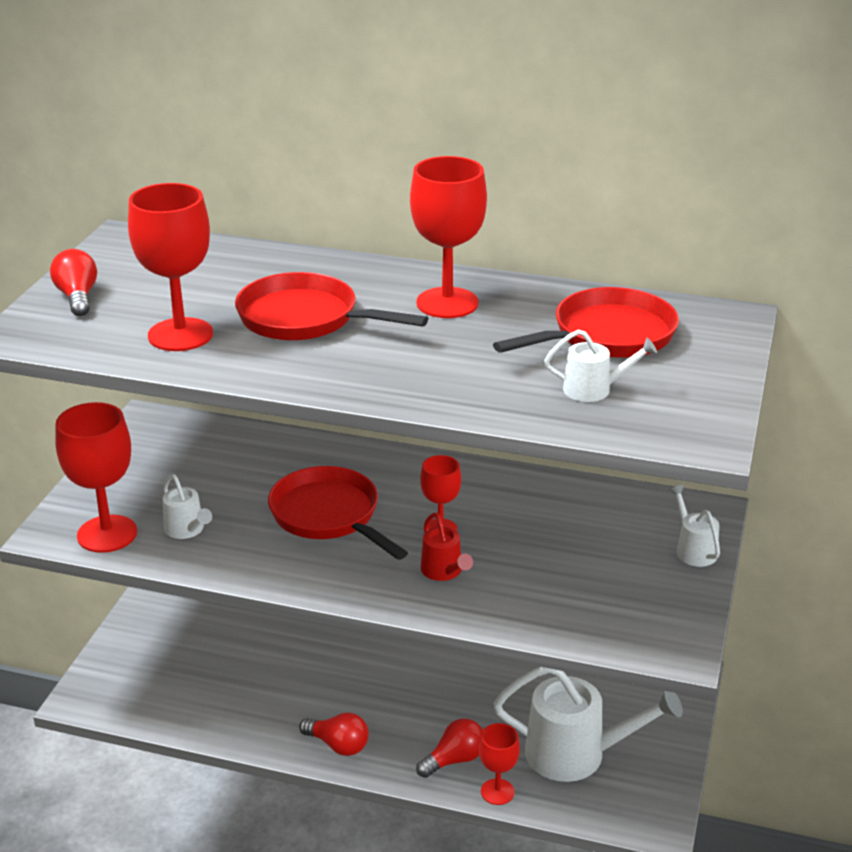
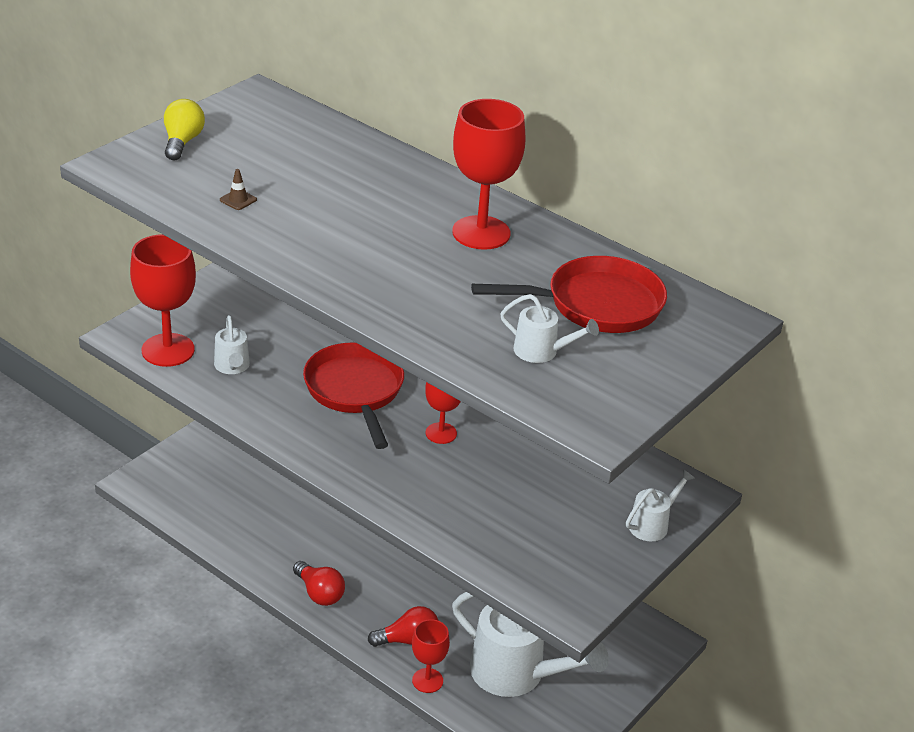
camera: 20 degrees right, 5 degrees up
(77, 297) = (182, 142): red light bulb -> yellow light bulb
(180, 335) = (238, 200): red goblet -> brown traffic cone
(305, 318) = (350, 214): red pan -> none
(444, 572) = (418, 472): red watering can -> none
(693, 549) = (652, 524): white watering can -> white watering can turned 45 degrees clockwise

